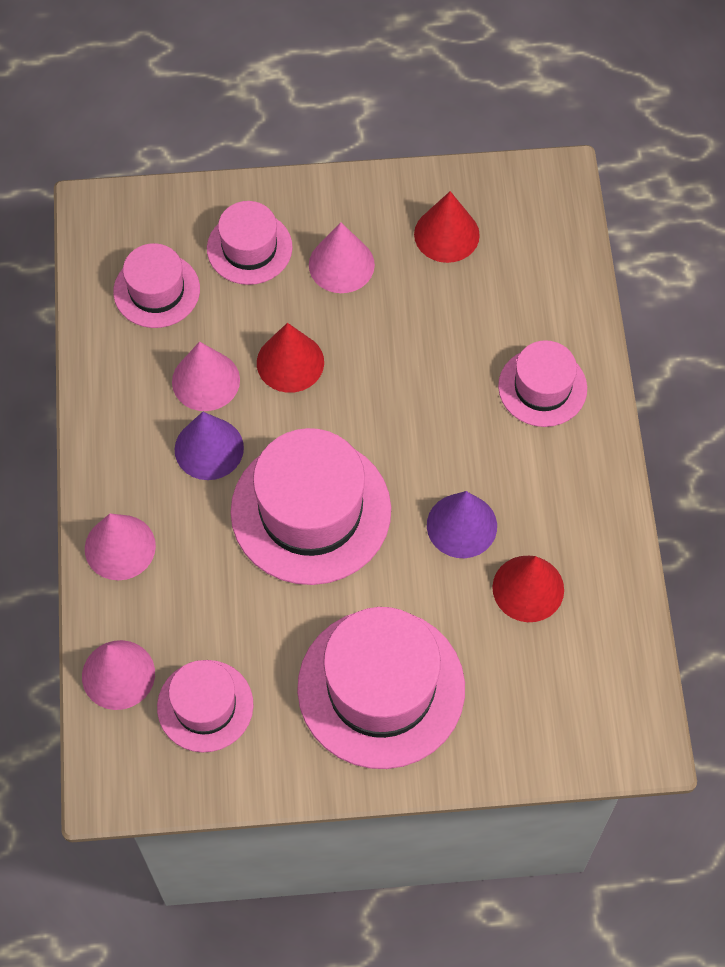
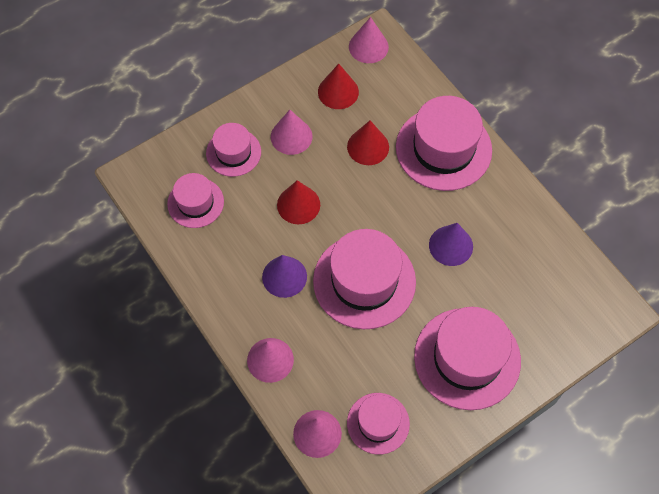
camera: 30 degrees left, 0 degrees up
(206, 380) = (257, 239): pink cone -> pink cone (368, 46)
(528, 588) = (508, 261): red cone -> red cone (368, 147)
(542, 387) = (443, 149): pink hat -> pink hat, size x1.75

